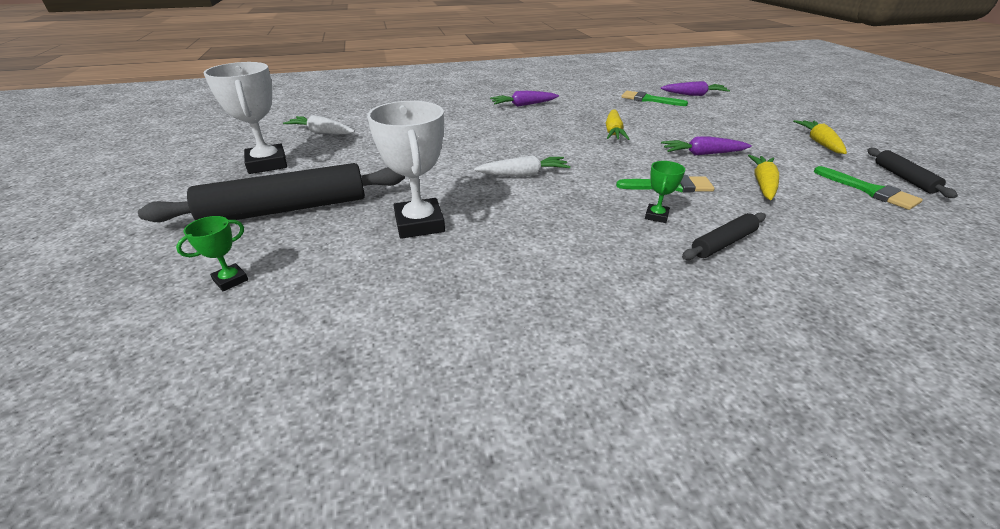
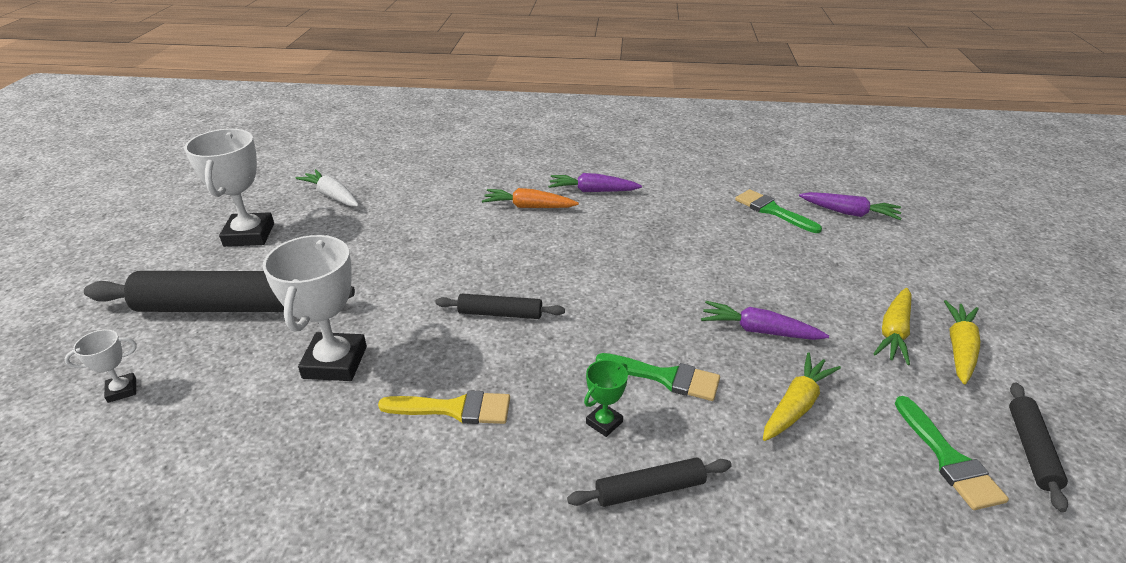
camera: 20 degrees right, 0 degrees up
(231, 280) = (122, 390): green trophy -> white trophy
(486, 118) = (529, 207): none -> orange carrot
(523, 174) = (500, 314): white carrot -> black rolling pin
(543, 231) = (454, 409): none -> yellow brush
(613, 132) = (671, 263): yellow carrot -> yellow carrot (894, 332)

